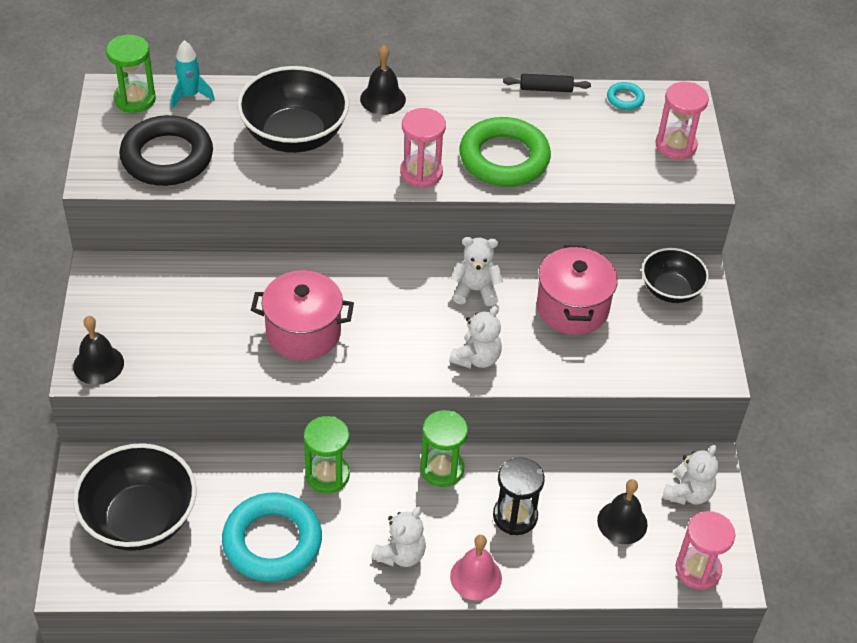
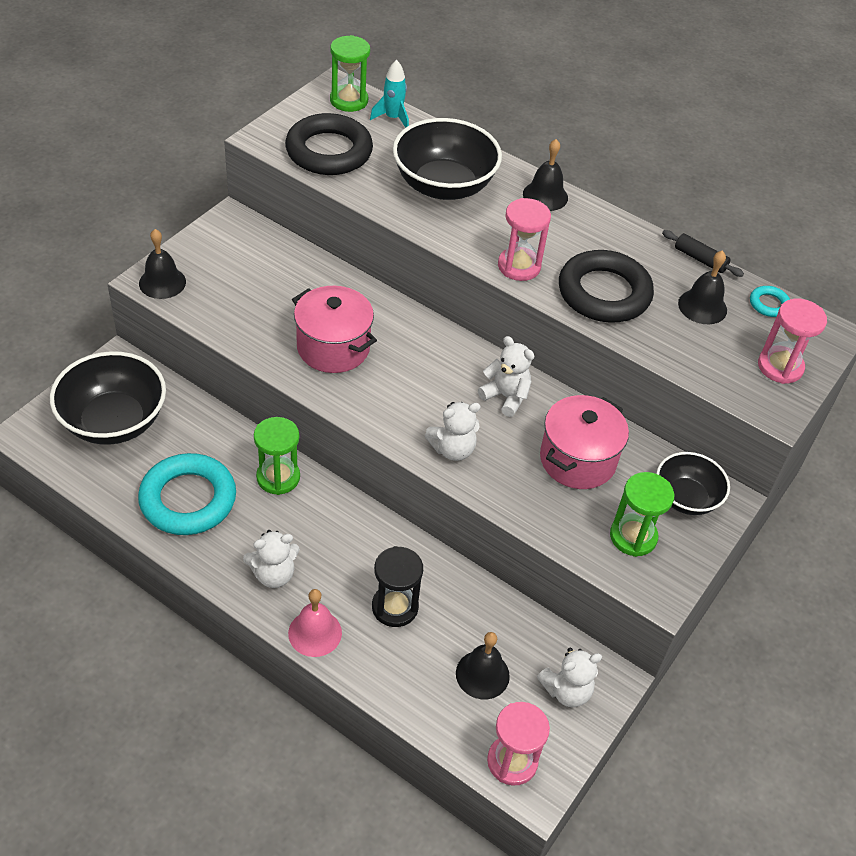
camera: 35 degrees right, 0 degrees up
(442, 469) = (372, 531): green hourglass -> green hourglass (633, 536)
(504, 158) = (604, 293): green ring -> black ring
(582, 128) = (702, 306): none -> black bell

